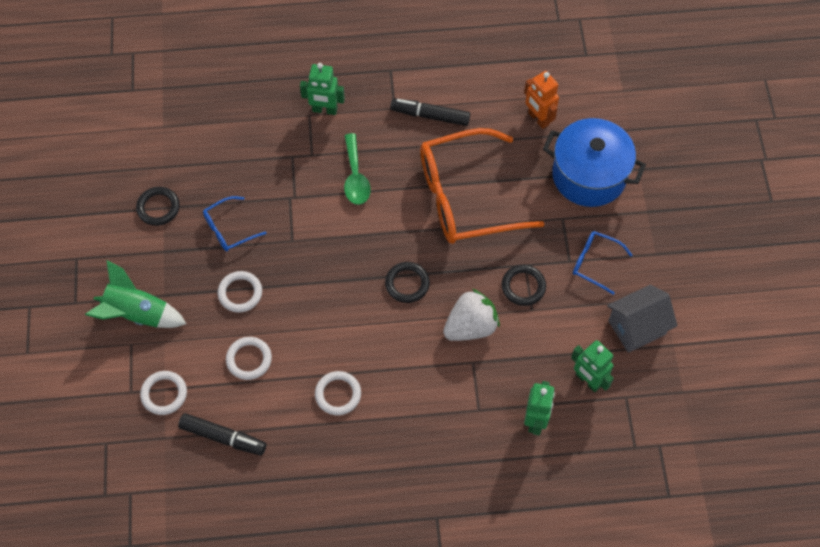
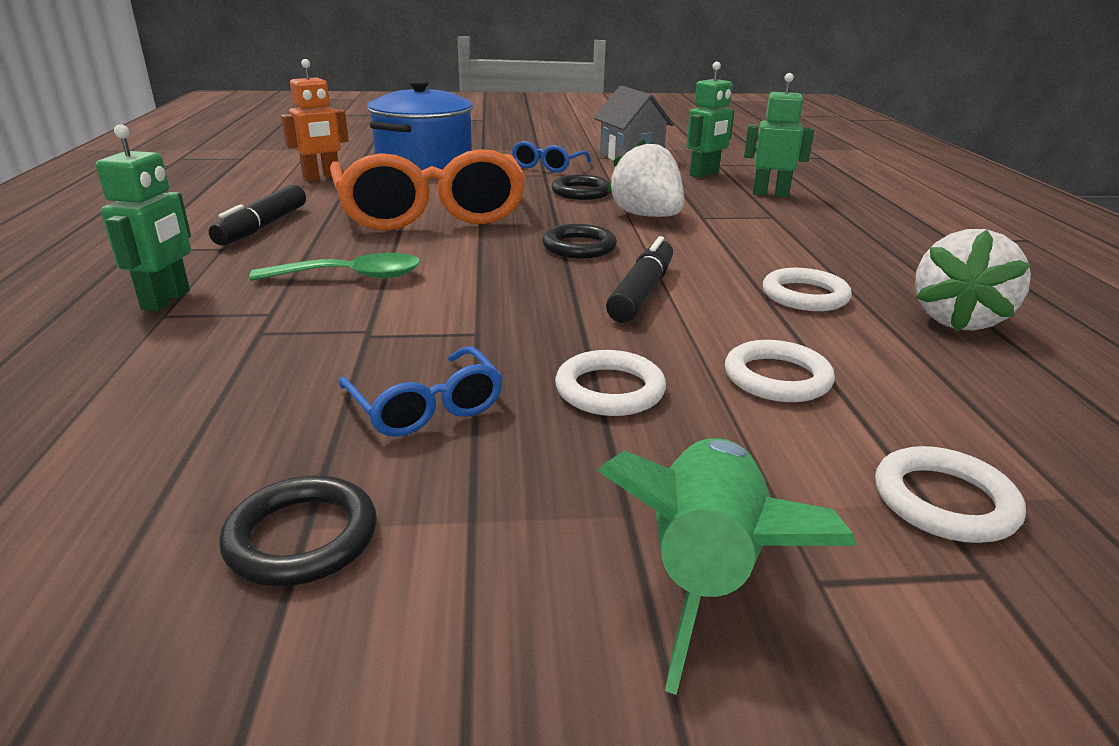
camera: 90 degrees left, 35 degrees down
(223, 437) = (988, 407): black marker -> black marker (642, 292)
(308, 463) = (957, 320): none -> white strawberry

